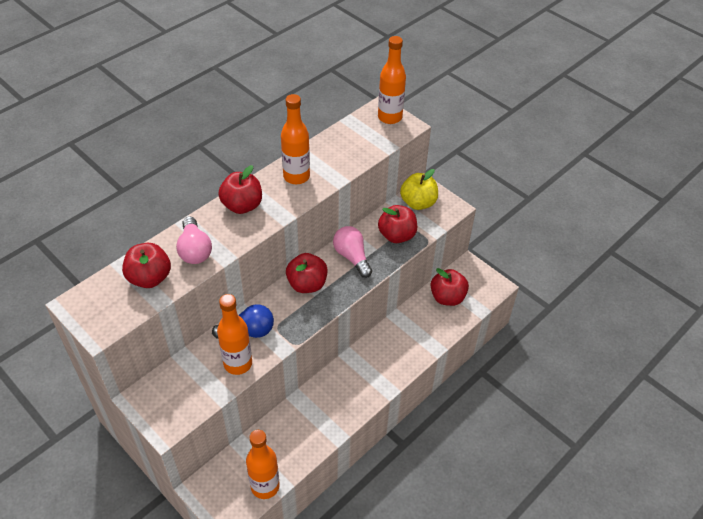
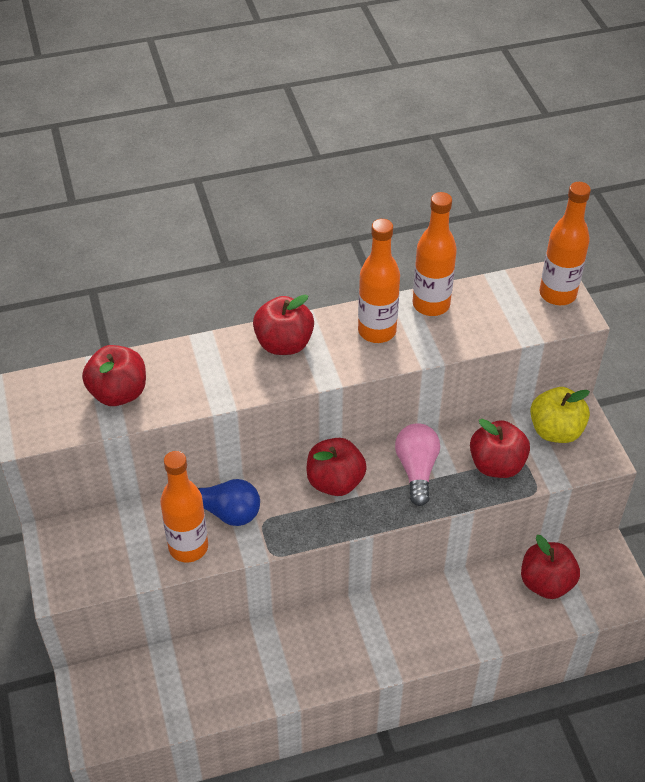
camera: 30 degrees right, 0 degrees up
(194, 250) = (191, 379): pink light bulb -> none
(265, 486) = (159, 720): orange bottle -> orange bottle (431, 304)

